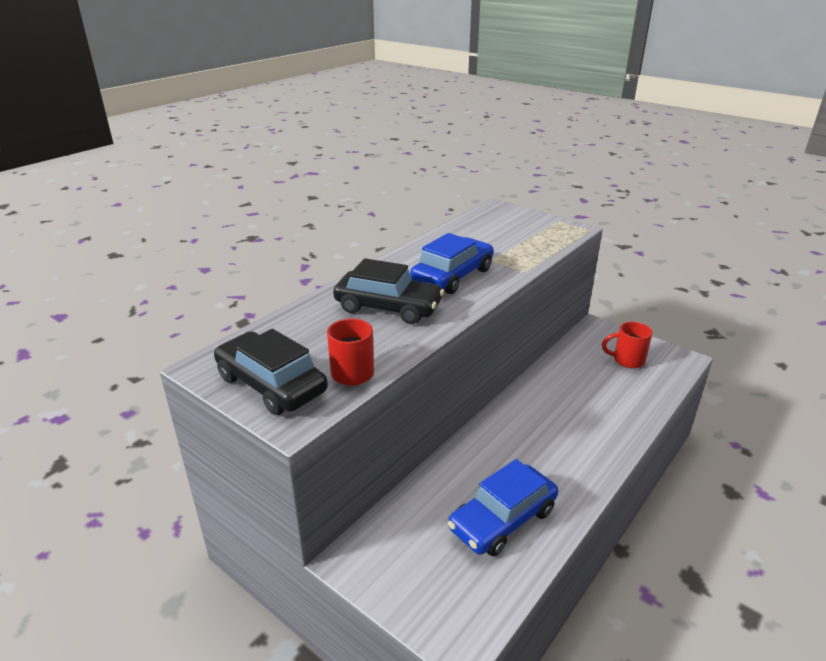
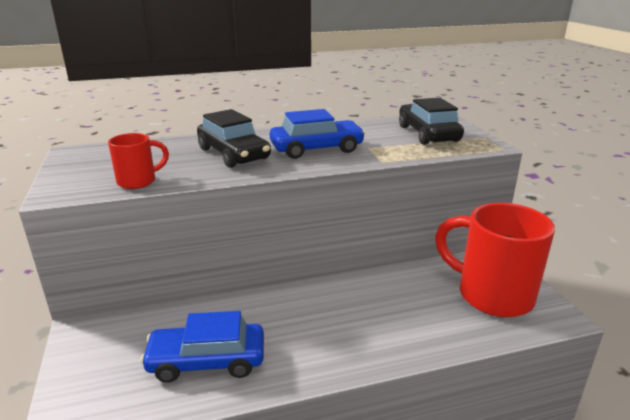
camera: 35 degrees right, 5 degrees down
(271, 384) = (83, 171): black car -> black car (428, 134)
(627, 360) = (491, 295): red mug -> red mug, size x2.10

